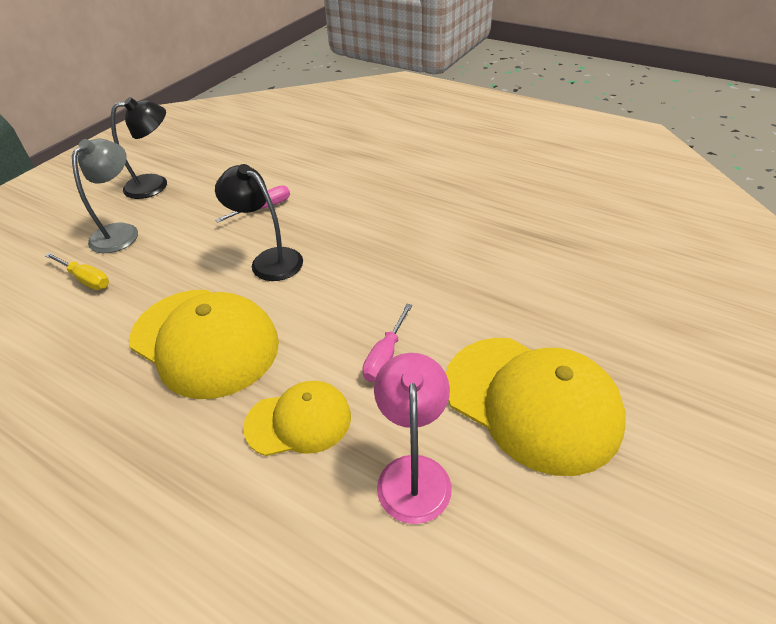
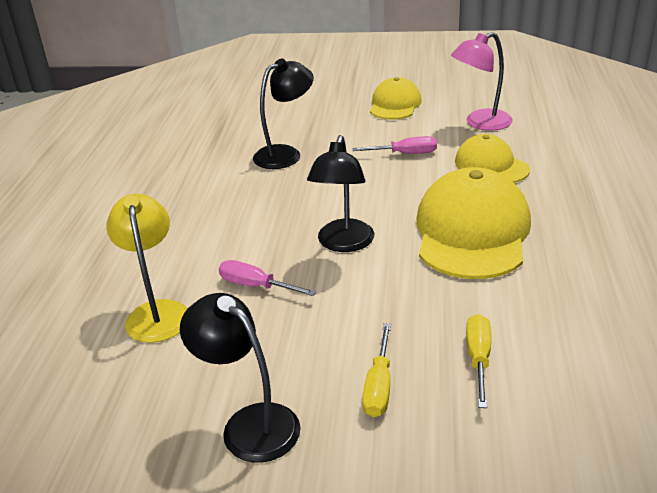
camera: 115 degrees left, 10 degrees down
(121, 232) = (379, 386): grey lamp -> yellow screwdriver
(280, 169) = (157, 312): none -> yellow lamp
(453, 267) = (285, 154): none -> black lamp
(531, 402) = (395, 105): yellow cap -> yellow cap, size x0.58

